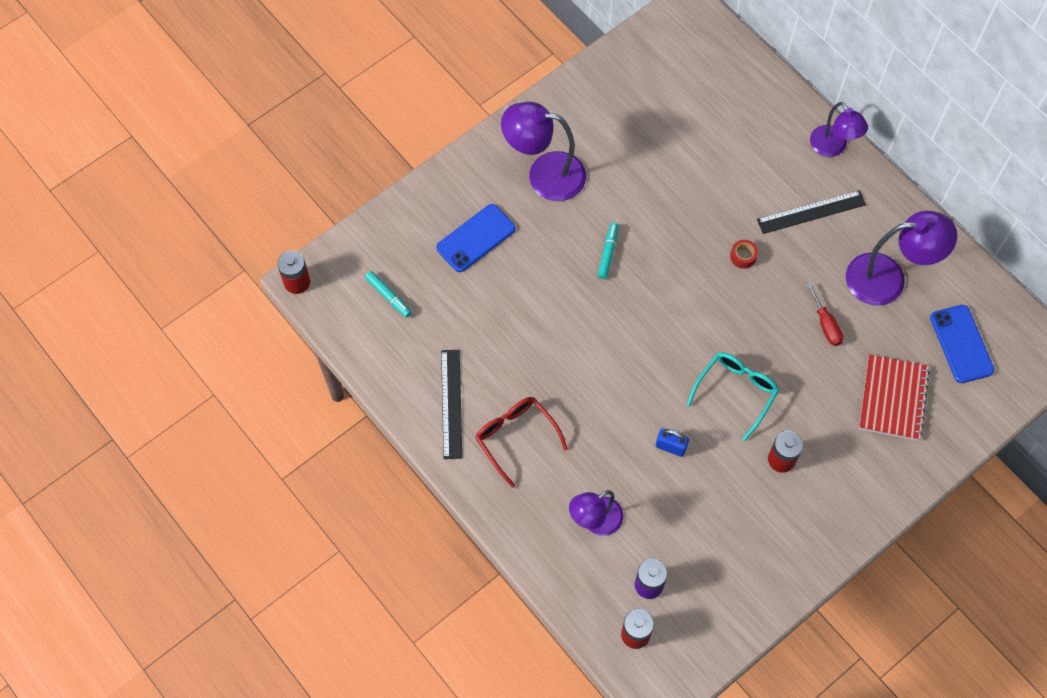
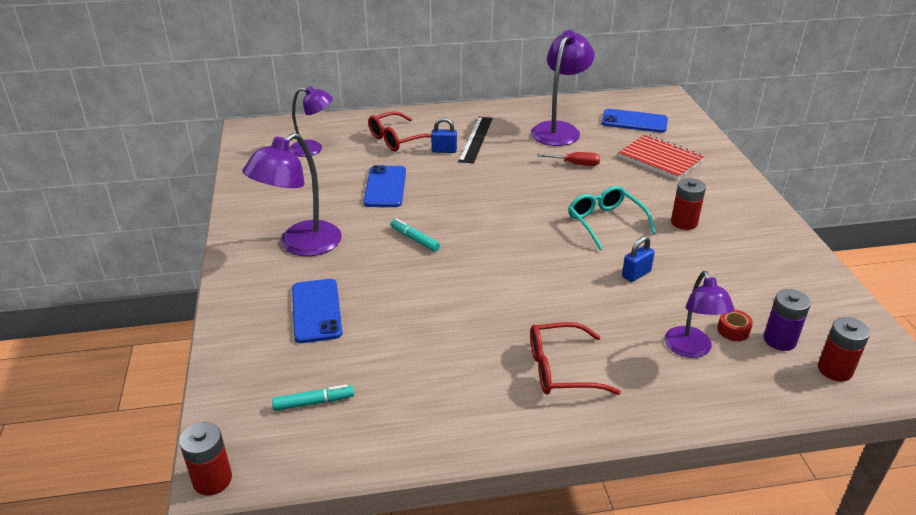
camera: 60 degrees left, 30 degrees down
(451, 403) = (485, 403): black ruler -> none
(670, 184) = (385, 187): none -> blue phone
(743, 256) = (484, 178): red tape -> red tape (733, 330)
(760, 143) = (397, 139): none -> red glasses
(768, 196) = (444, 150): none -> blue padlock
(832, 147) = (433, 115): purple lamp -> purple lamp (313, 149)

